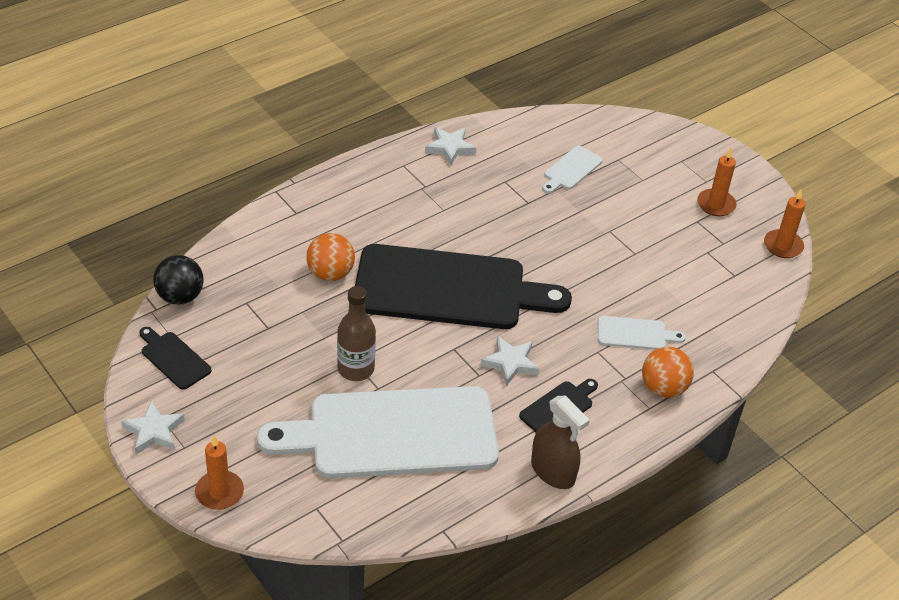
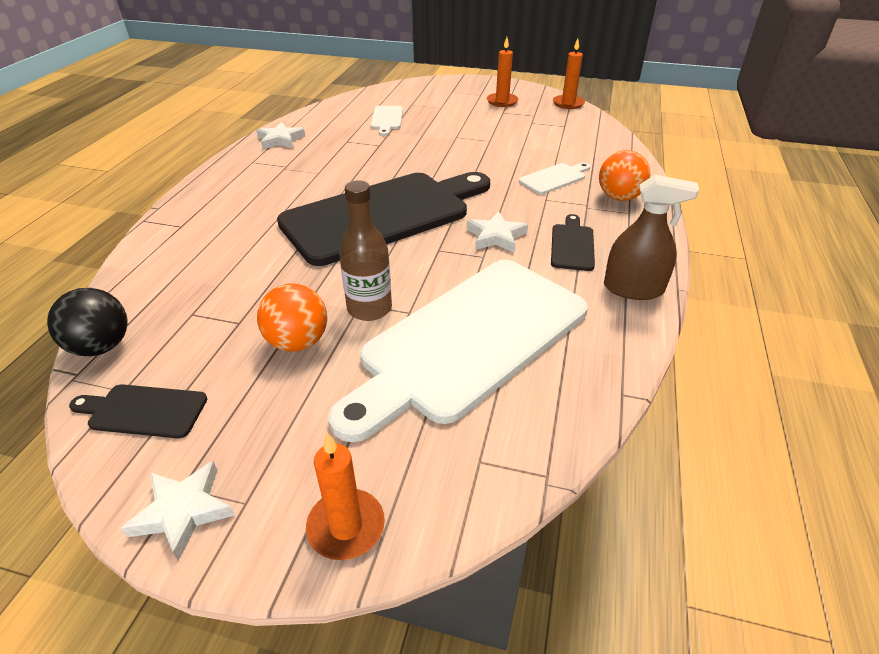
camera: 35 degrees left, 5 degrees down
(330, 273) = (262, 252): orange ball -> orange ball (298, 342)

